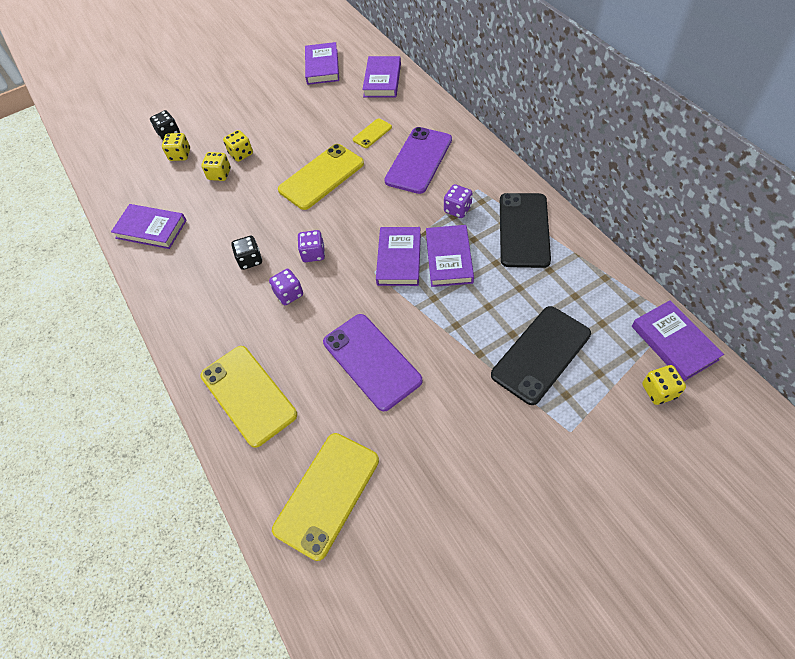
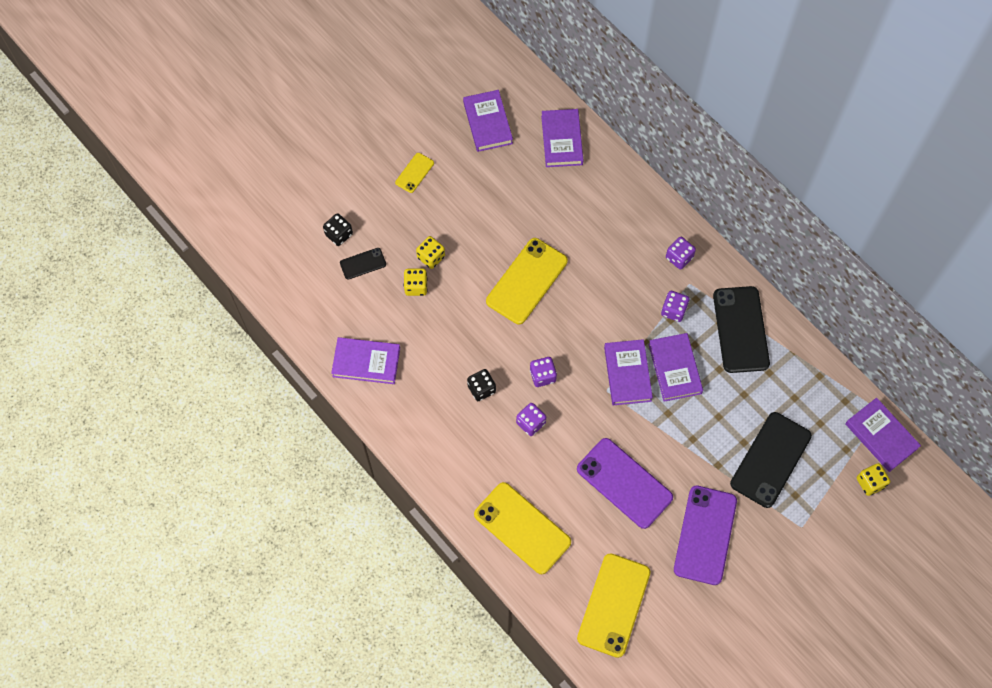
camera: 15 degrees left, 10 degrees up
(180, 155) = (363, 263): yellow dice -> black phone
(372, 133) = (567, 219): yellow phone -> yellow phone (414, 173)
(418, 160) = (624, 251): purple phone -> purple phone (705, 535)
(471, 168) = (679, 257): none -> purple dice

